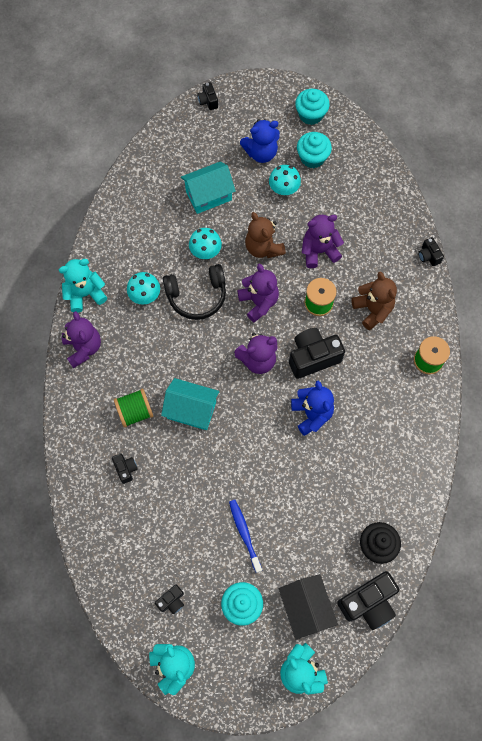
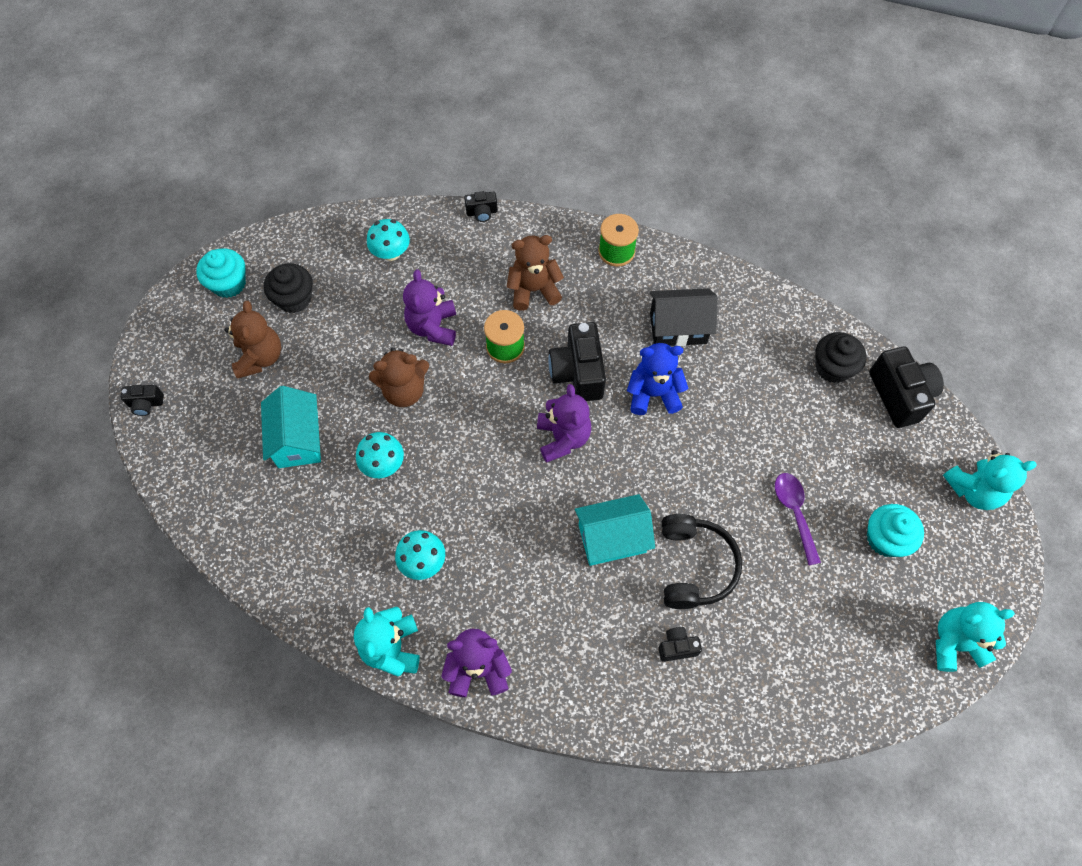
camera: 75 degrees left, 5 degrees down
(135, 412) = (596, 615): green spool -> none
(172, 601) = (870, 626): black camera -> none
(191, 410) = (612, 538): turquoise house -> turquoise house turned 45 degrees clockwise
(197, 296) = (447, 492): black headphones -> black headphones (694, 566)
(244, 534) = (794, 513): blue toothbrush -> purple spoon
(259, 302) = (481, 416): purple teddy bear -> none
(261, 153) = (260, 357): blue teddy bear -> brown teddy bear
(284, 189) = (327, 344): turquoise mushroom -> turquoise mushroom (391, 253)
(306, 608) = (898, 465): black house -> black house (678, 328)
(312, 158) = (294, 299): turquoise cupcake -> black cupcake

